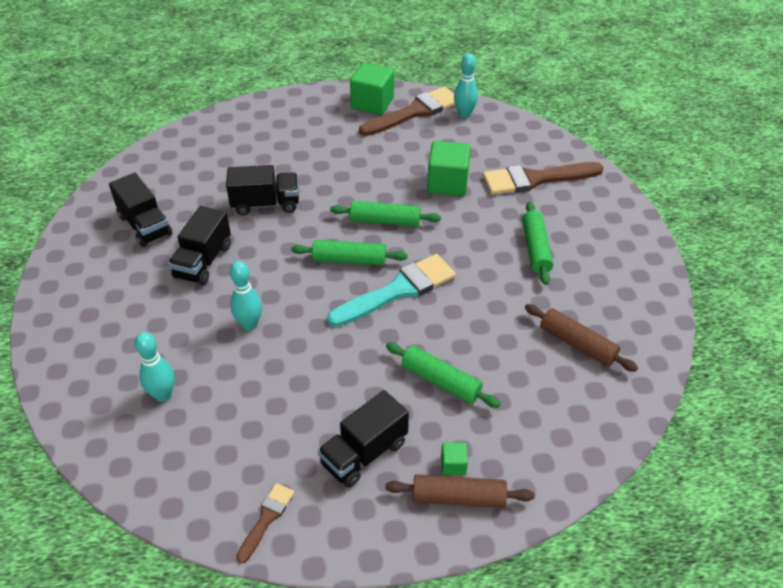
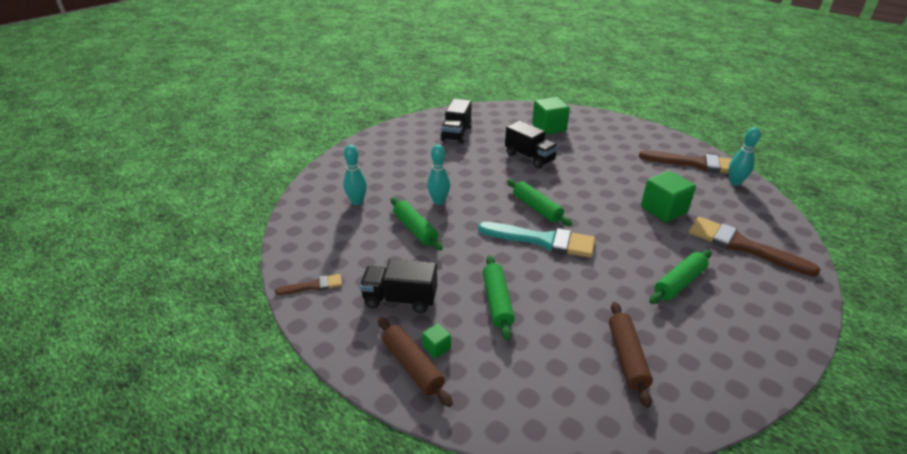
camera: 50 degrees right, 10 degrees down
(203, 261) = (459, 162): black truck -> none
(372, 103) = (670, 146): green cube -> green cube (549, 128)
(385, 221) = (588, 204): green rolling pin -> green rolling pin (415, 229)

